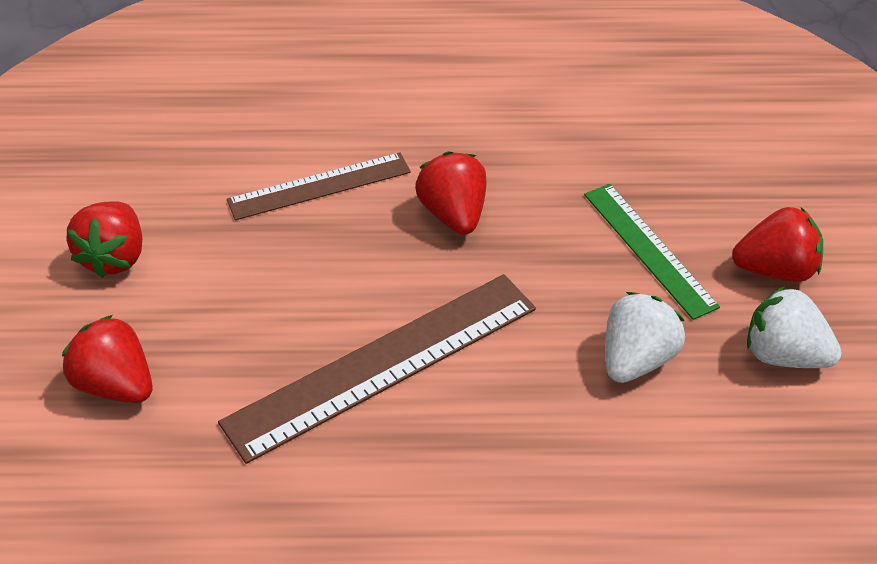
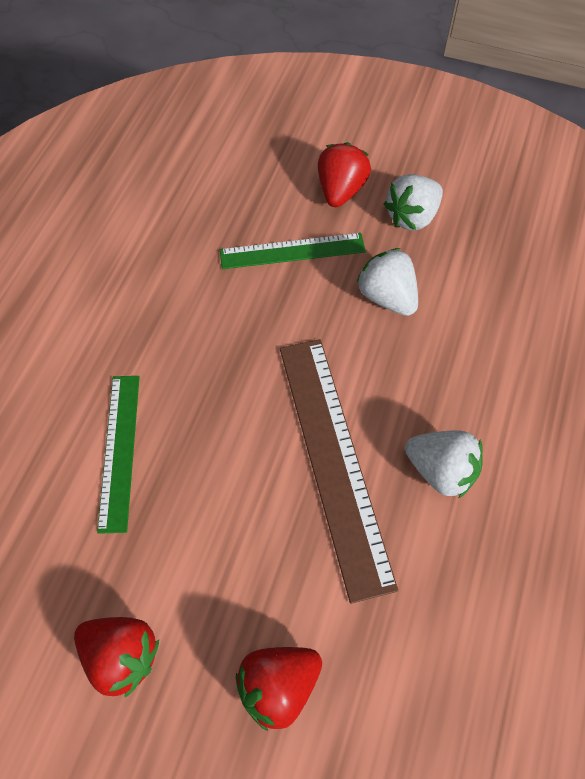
camera: 70 degrees left, 15 degrees up
(319, 186) = (119, 450): brown ruler -> green ruler
(413, 473) = (440, 470): none -> white strawberry
(453, 214) = (201, 361): red strawberry -> none

